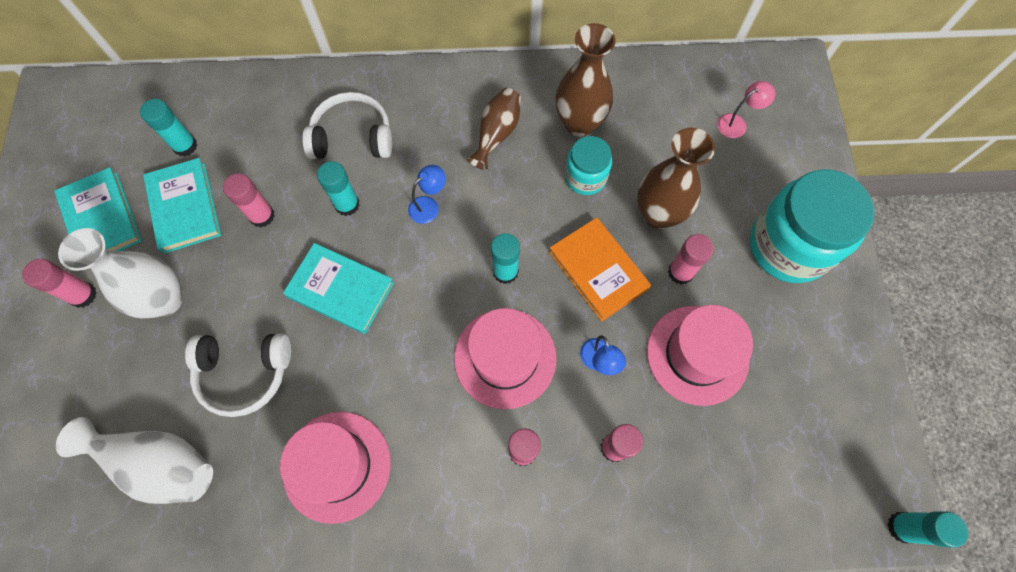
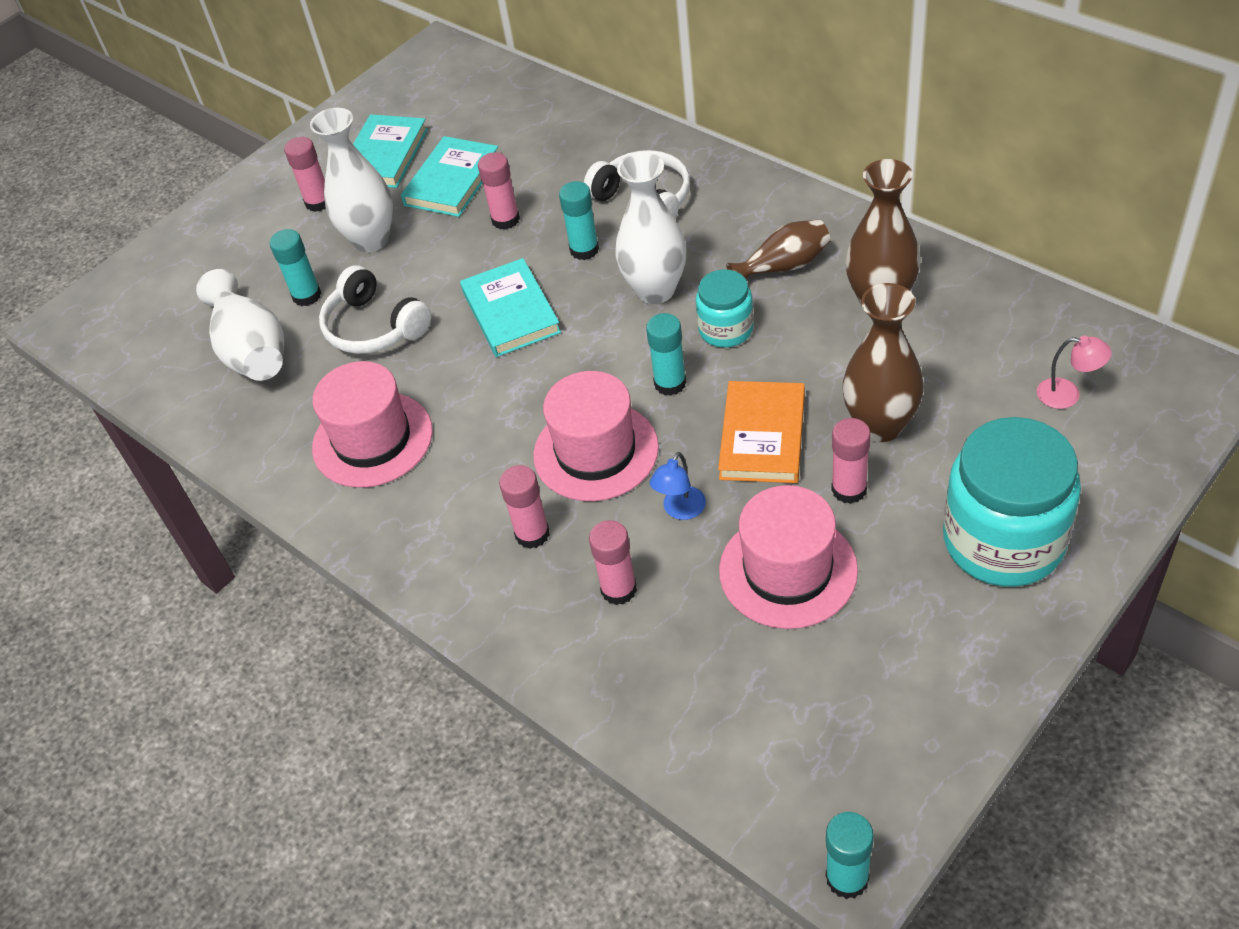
camera: 50 degrees right, 20 degrees down
(185, 146) = (498, 135): turquoise glue stick -> turquoise glue stick (307, 296)
(429, 206) = (655, 290): blue lamp -> white vase
(585, 177) = (836, 350): turquoise jar -> turquoise jar (726, 329)

